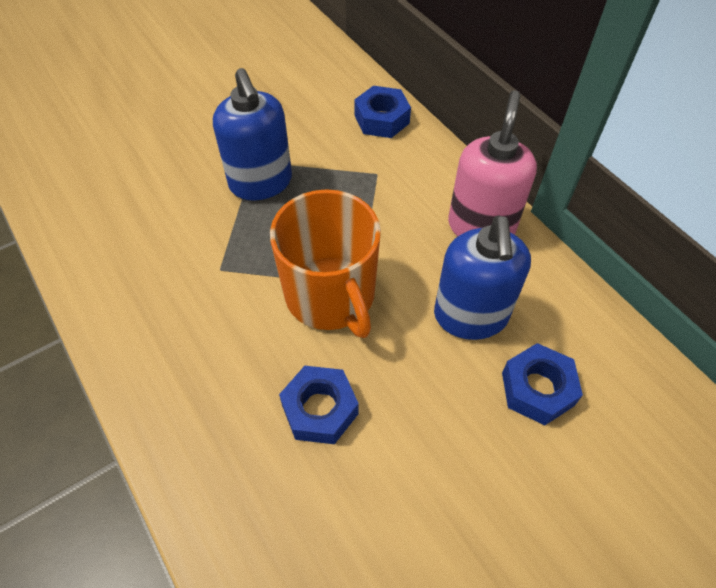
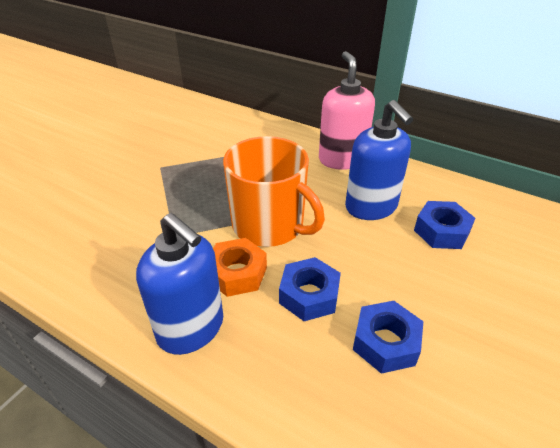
camera: 25 degrees left, 15 degrees down
(259, 347) = (237, 273): none -> orange nut
(261, 183) = (173, 177): blue soap dispenser -> blue soap dispenser (191, 328)
(381, 119) = (238, 123): blue nut -> blue nut (385, 342)

